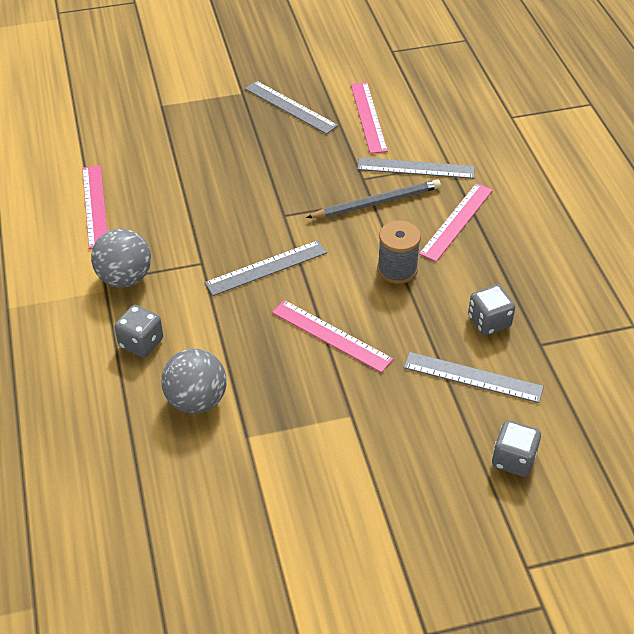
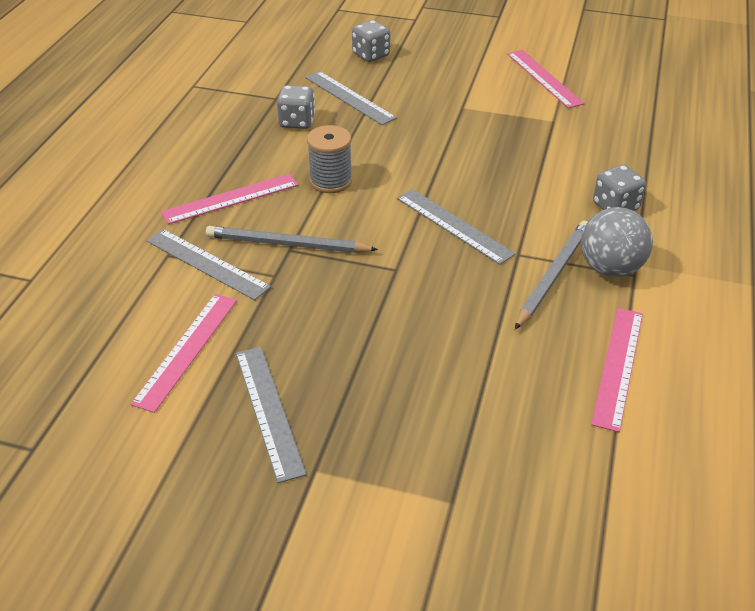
camera: 150 degrees left, 5 degrees down
(166, 255) = (553, 275): none -> grey pencil
(196, 400) = (583, 152): grey ball -> none
(266, 268) = (454, 225): grey ruler -> grey ruler turned 45 degrees clockwise
(331, 336) = (436, 155): pink ruler -> pink ruler (544, 78)

